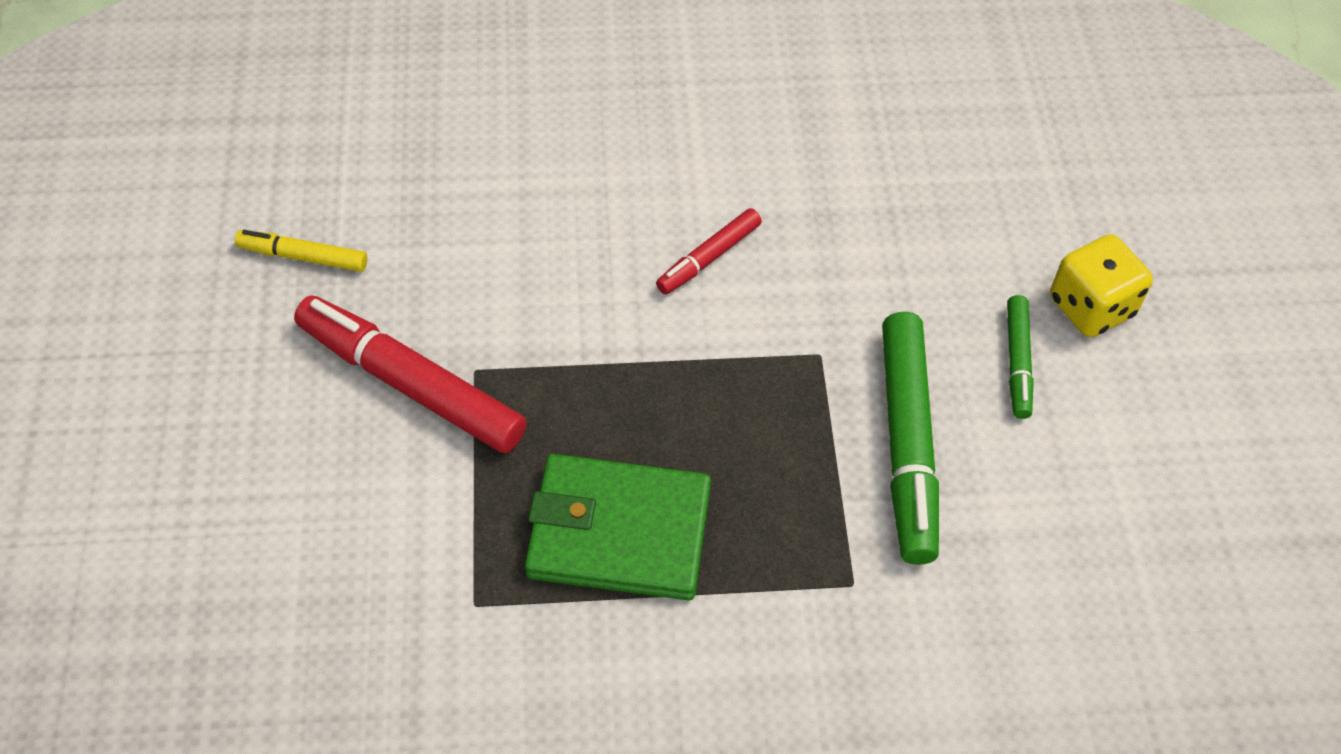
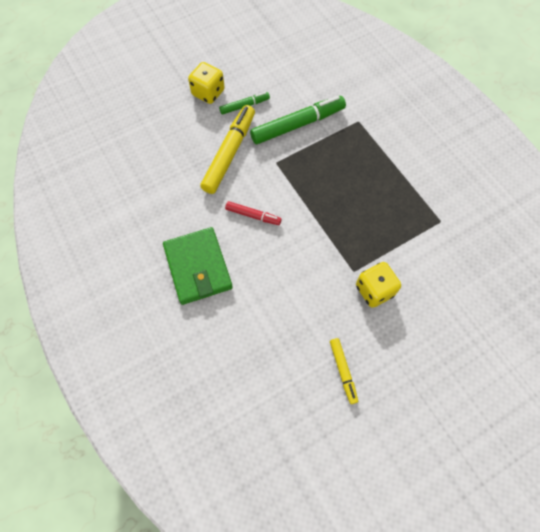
camera: 115 degrees left, 10 degrees up
(410, 384) = (374, 290): red marker -> yellow dice
(619, 532) = (385, 192): green wallet -> green wallet (198, 267)
(891, 279) = (229, 153): none -> yellow marker

